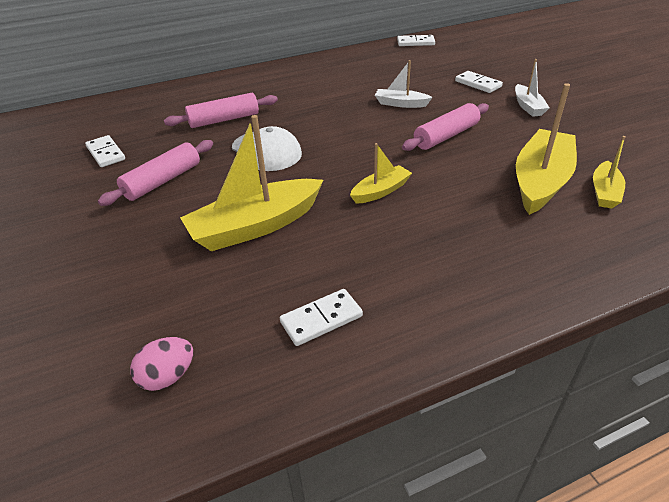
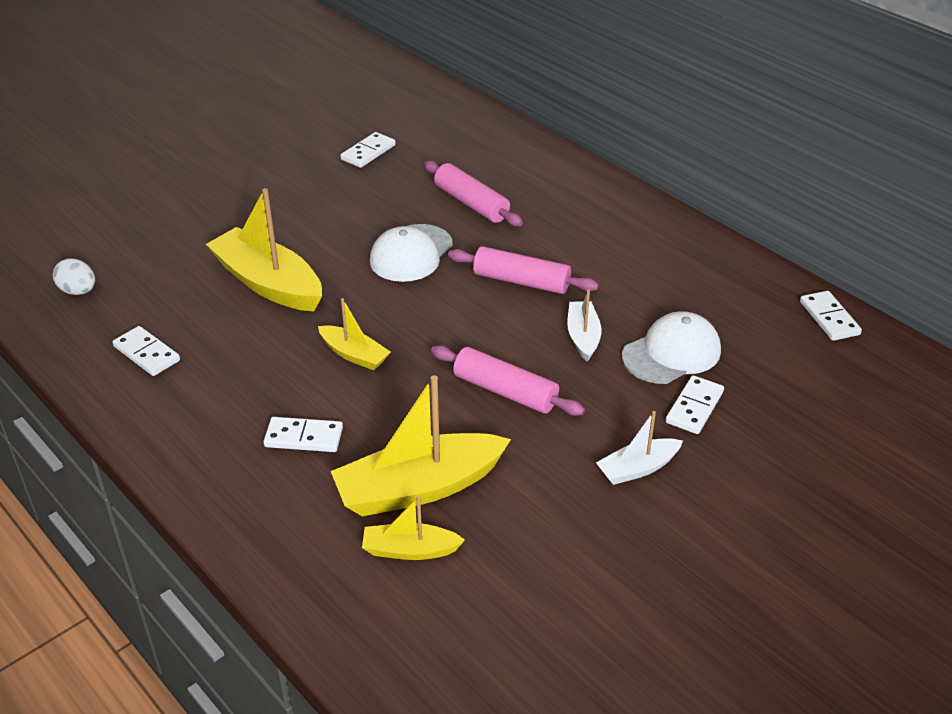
camera: 70 degrees right, 0 degrees up
(163, 181) = (329, 204): pink rolling pin -> pink rolling pin (521, 281)
(168, 376) = (78, 291): pink egg -> white egg
(428, 82) = (671, 353): none -> white cap
(476, 227) = (304, 437): none -> white domino
(541, 181) = (418, 488): yellow boat -> yellow boat turned 150 degrees clockwise

